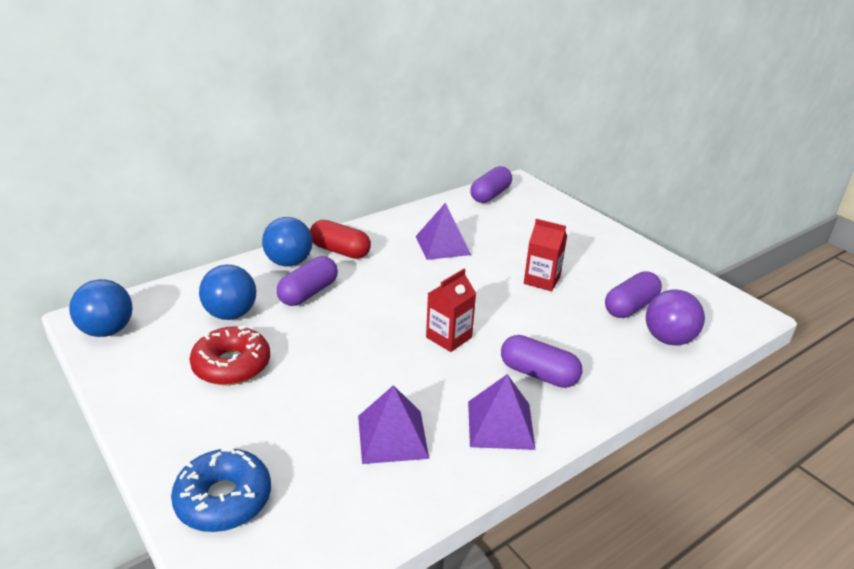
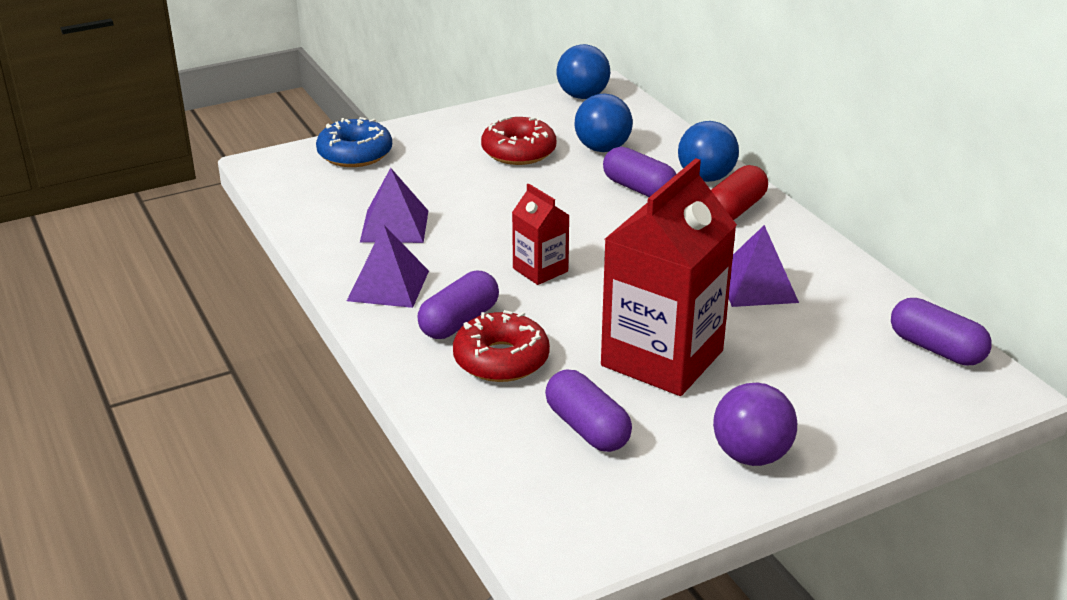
camera: 100 degrees right, 0 degrees up
(542, 280) = (662, 358): red carton -> red carton, size x2.06
(577, 348) = (501, 359): none -> red donut
(668, 339) = (504, 444): purple ball -> purple ball (751, 455)

